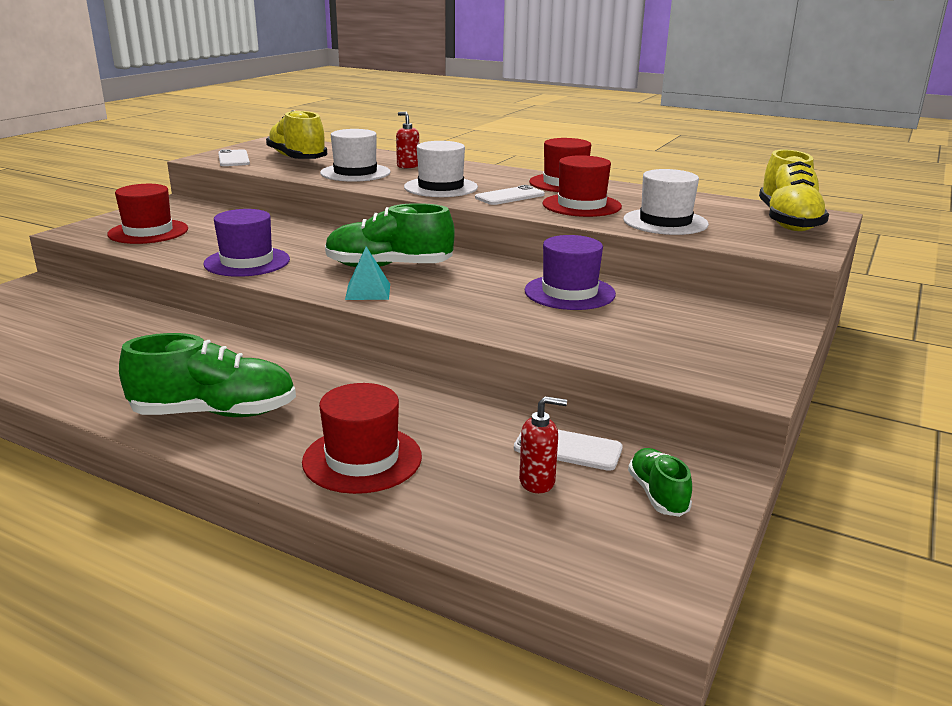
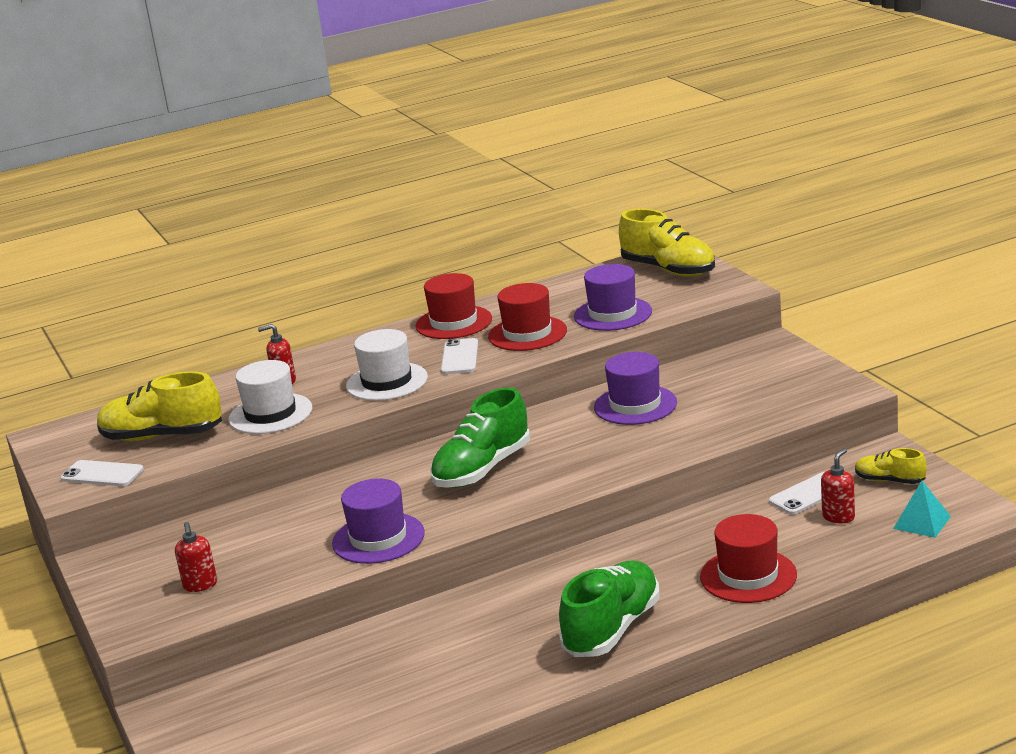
camera: 50 degrees left, 0 degrees up
(148, 232) = (200, 585): red hat -> red soap dispenser
(368, 291) = (530, 491): turquoise pyramid -> turquoise pyramid (922, 522)
(657, 494) = (889, 480): green shoe -> yellow shoe
(665, 222) = (613, 314): white hat -> purple hat

